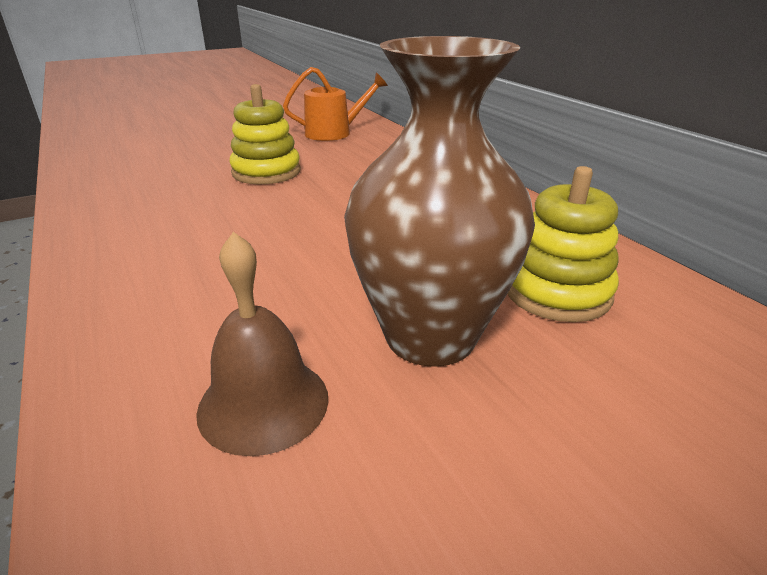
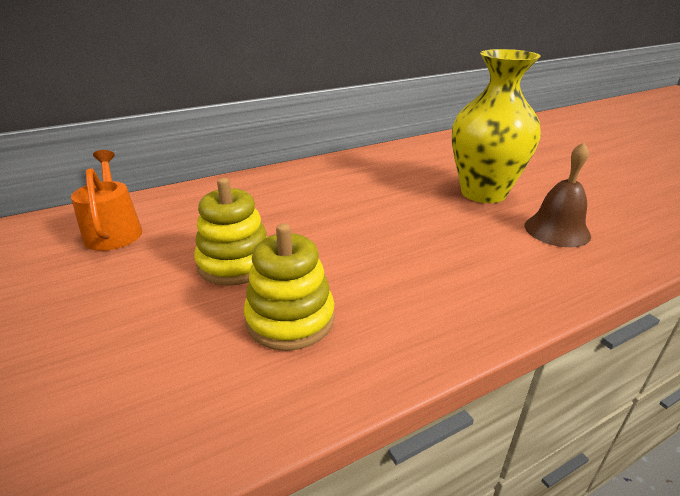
camera: 90 degrees left, 0 degrees up
(430, 336) = (483, 193): brown vase -> yellow vase
(557, 292) = (431, 164): yellow stacking toy -> yellow stacking toy (290, 319)

